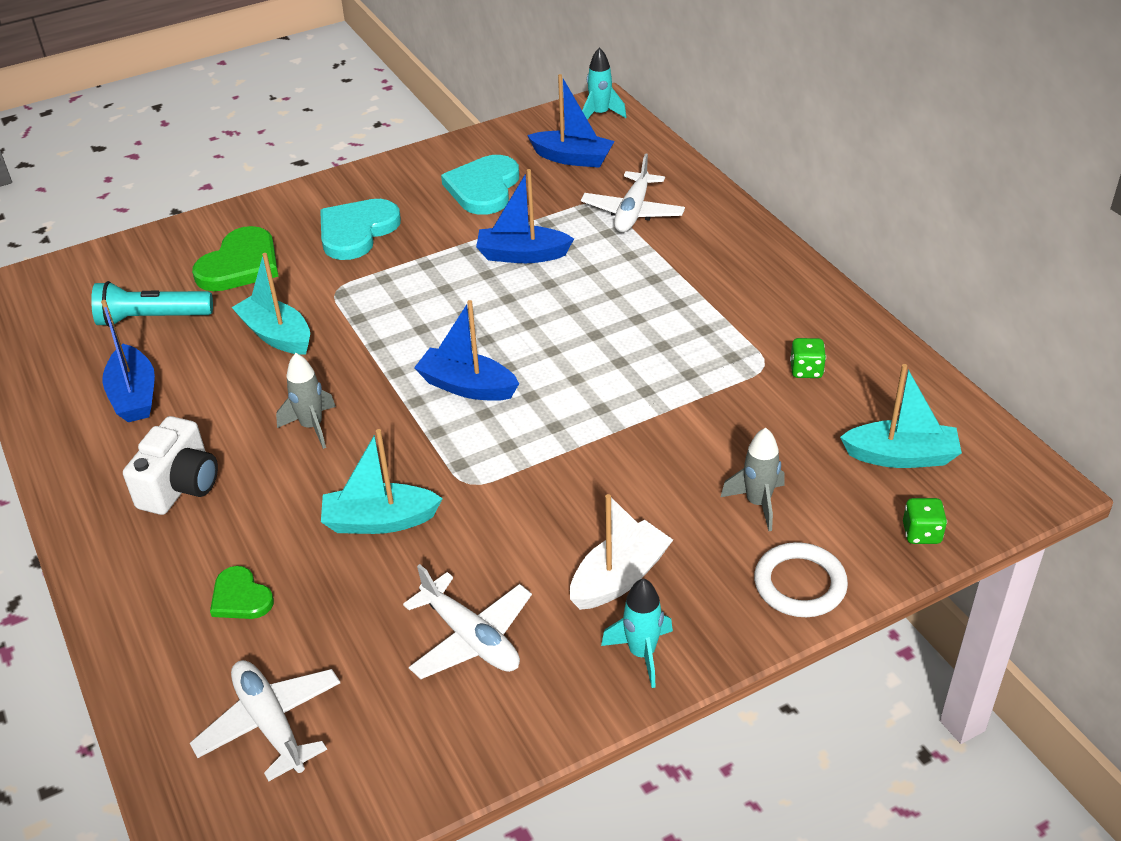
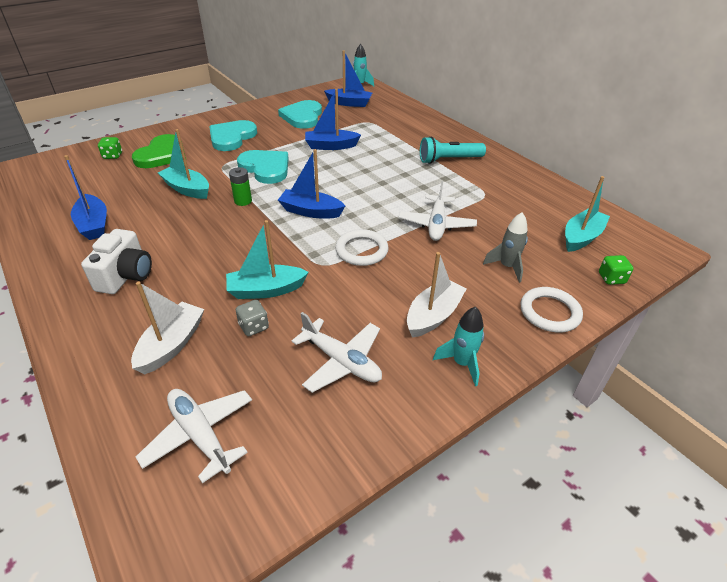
camera: 10 degrees left, 0 degrees up
(152, 318) = (106, 183): turquoise flashlight -> turquoise flashlight (449, 160)
(240, 597) = (172, 345): green heart -> white boat
(312, 427) = (214, 237): grey rocket -> none
(355, 578) = (254, 327): none -> grey dice
(362, 362) = (243, 201): none -> green battery
(406, 298) = (265, 168): none -> turquoise heart
(534, 462) = (361, 250): none -> white ring
(633, 212) = (388, 125): white plane -> white plane (436, 224)
(806, 370) = (510, 196): green dice -> green dice (113, 156)
(901, 456) = (581, 237): turquoise boat -> turquoise boat turned 45 degrees counterclockwise

